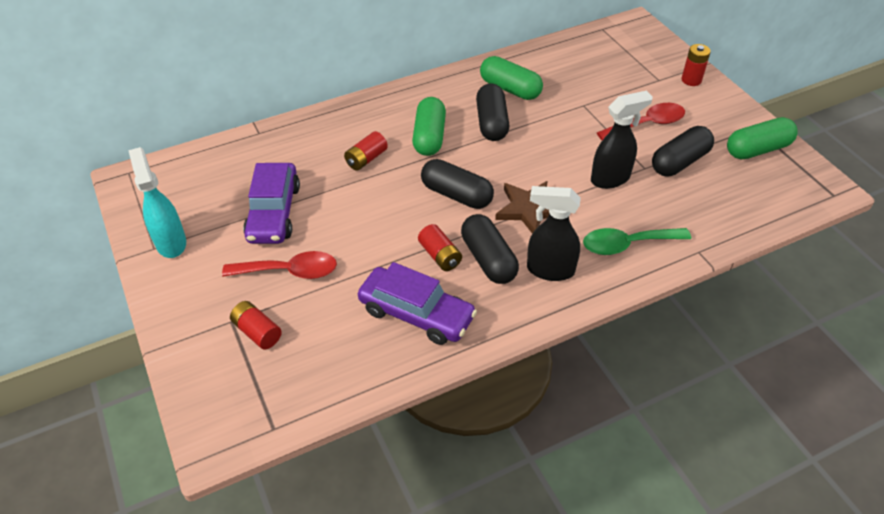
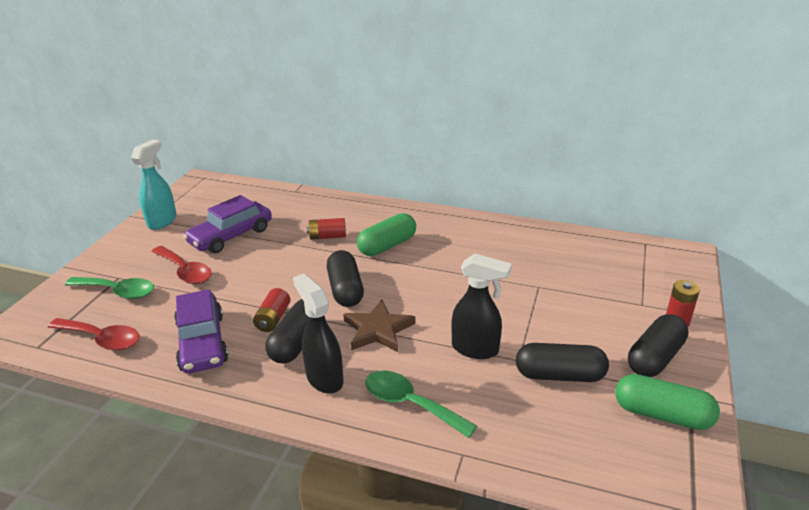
camera: 45 degrees right, 15 degrees down
(257, 332) = (118, 291): red battery -> green spoon
(491, 123) = (444, 260): black capsule -> black capsule (655, 358)
(510, 89) = (495, 246): green capsule -> none
(647, 124) = (574, 330): red spoon -> red spoon (102, 339)

